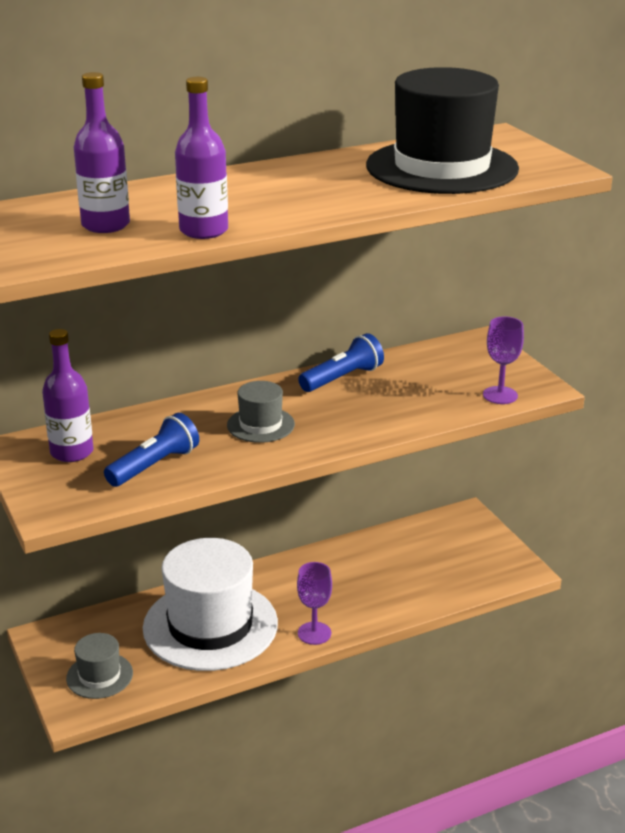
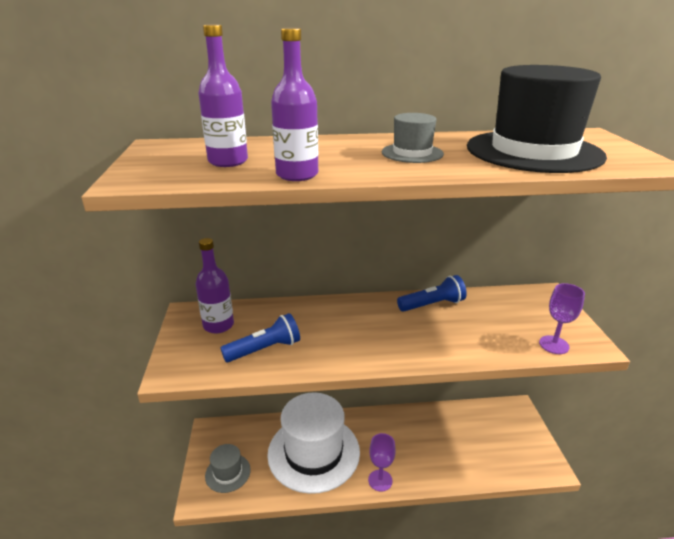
camera: 20 degrees right, 0 degrees up
(260, 425) = (356, 331): grey hat -> grey hat (412, 153)

